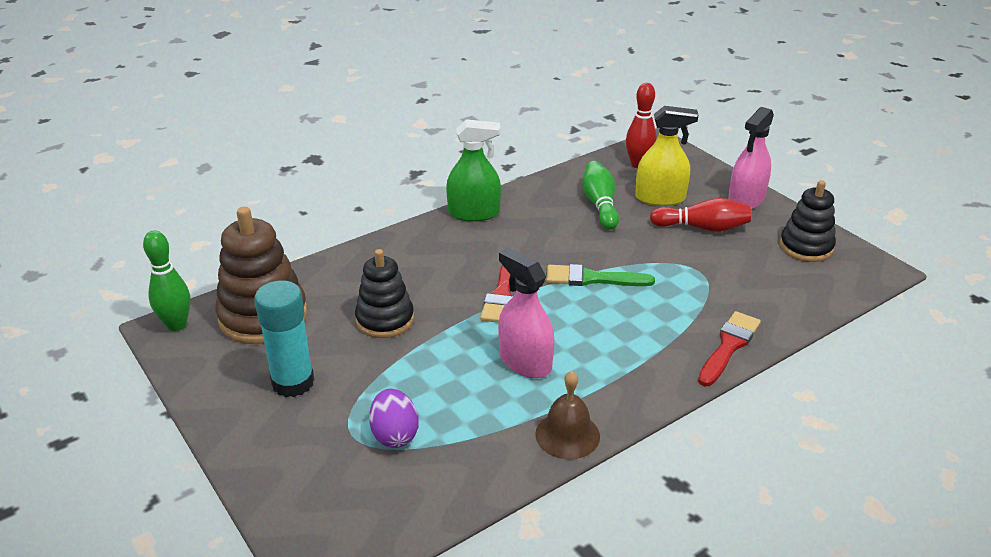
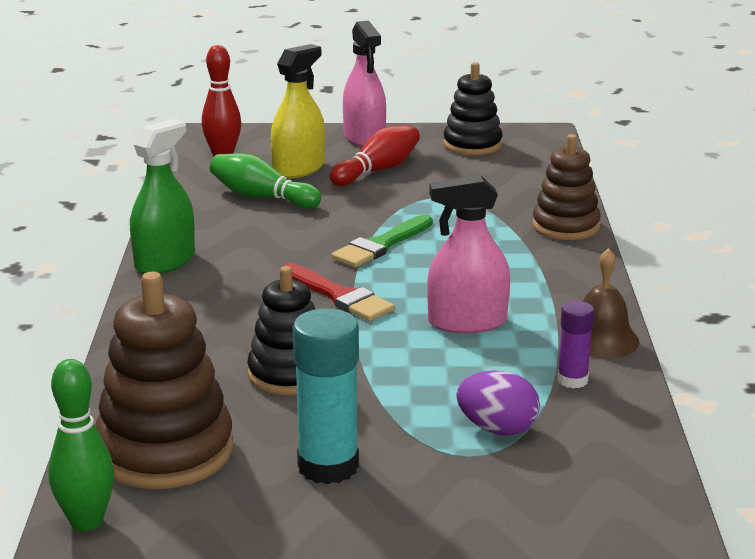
camera: 55 degrees left, 10 degrees down
(492, 444) = (572, 380): none -> purple glue stick
(729, 346) = (565, 226): red brush -> brown stacking toy

